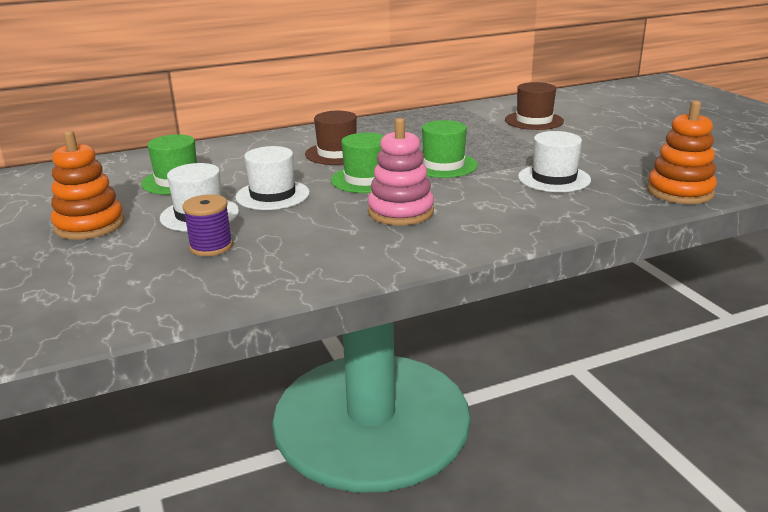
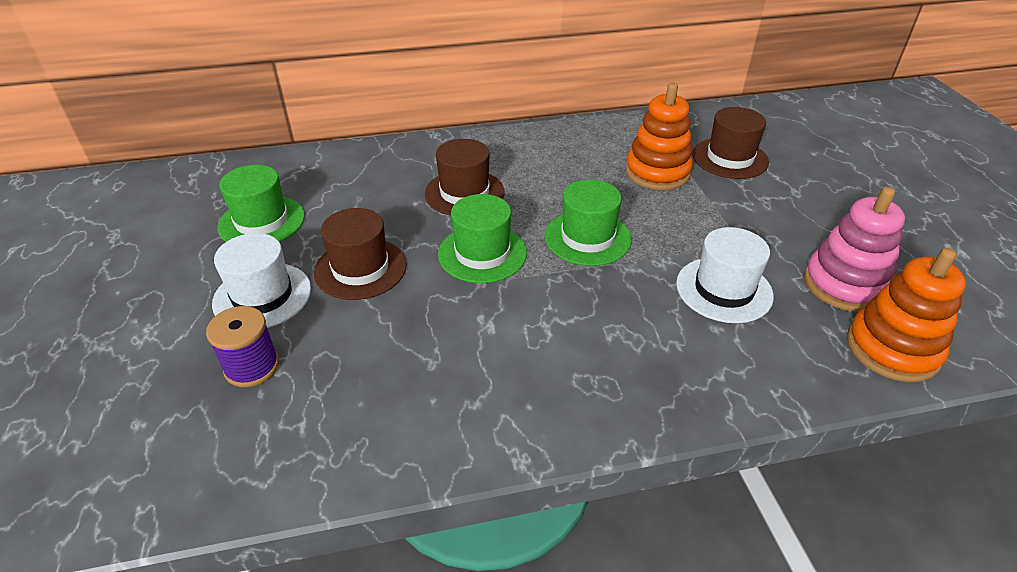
camera: 10 degrees right, 15 degrees up
(90, 225) = (133, 296): orange stacking toy -> orange stacking toy (657, 172)
(272, 195) = (360, 268): white hat -> brown hat
(400, 212) = (504, 332): pink stacking toy -> pink stacking toy (844, 285)

